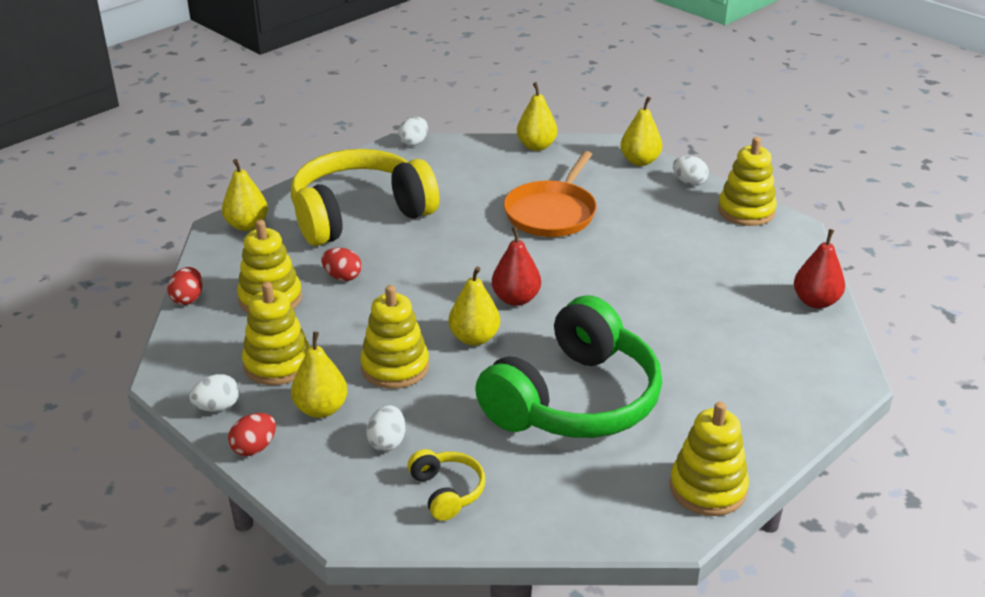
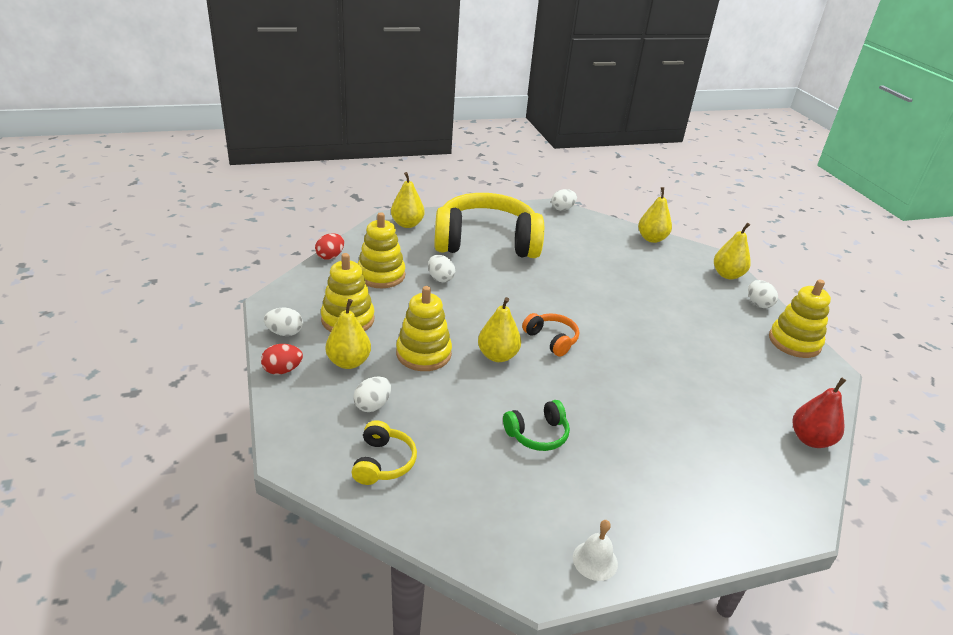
camera: 25 degrees right, 0 degrees up
(342, 277) = (440, 278): red egg -> white egg
(516, 299) = (551, 339): red pear -> orange headphones
(552, 212) = (628, 288): orange pan -> none
(574, 400) = (537, 434): green headphones -> green headphones, size x0.41
(708, 488) = (595, 560): yellow stacking toy -> white bell

